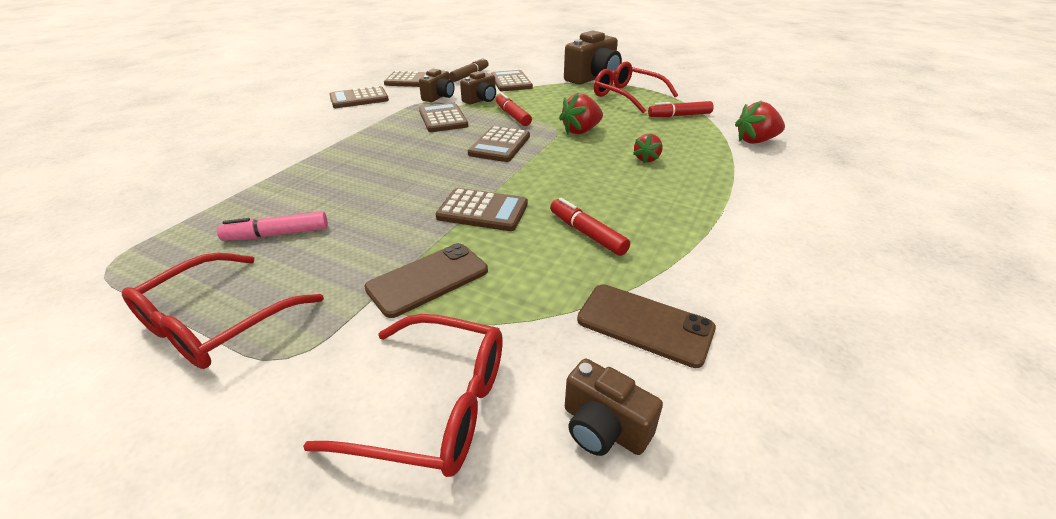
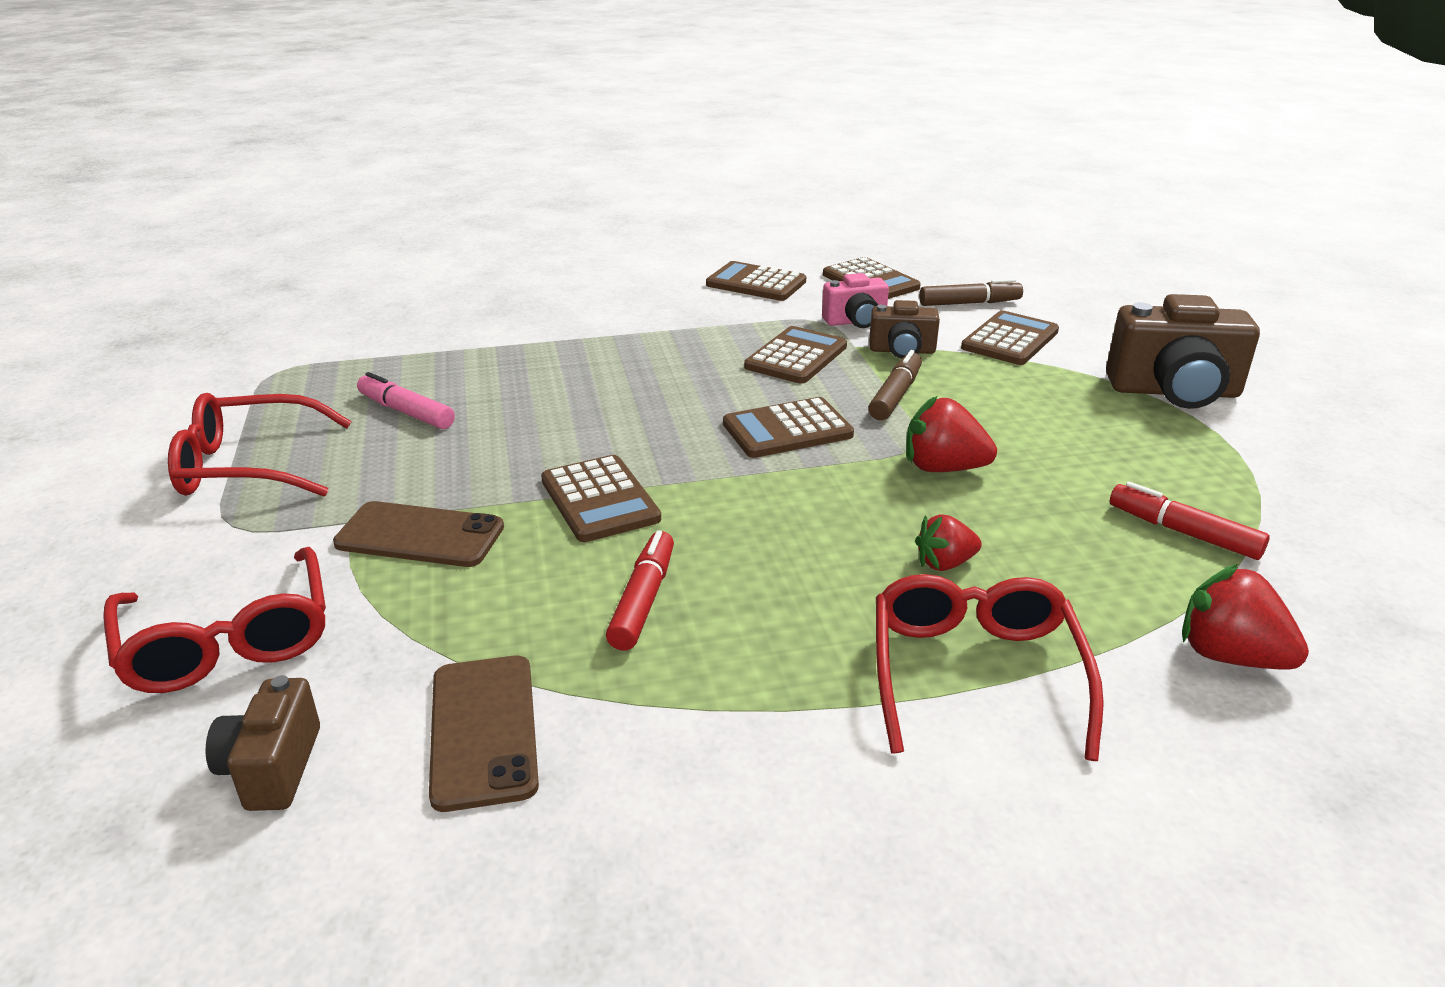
camera: 50 degrees right, 5 degrees down
(439, 97) = (855, 322): brown camera -> pink camera
(512, 115) = (895, 395): red marker -> brown marker
(627, 96) = (1164, 450): red glasses -> red glasses (974, 673)

